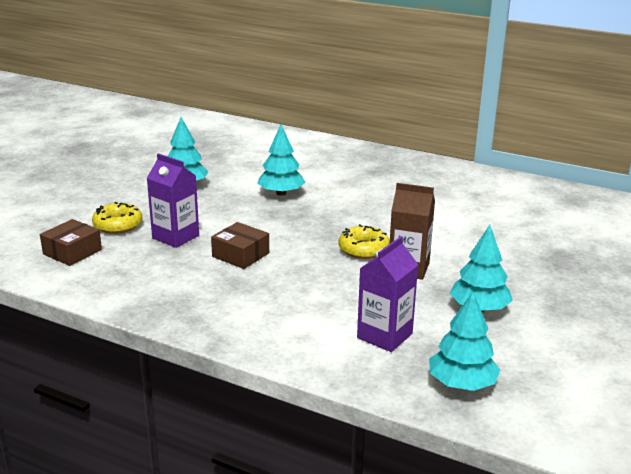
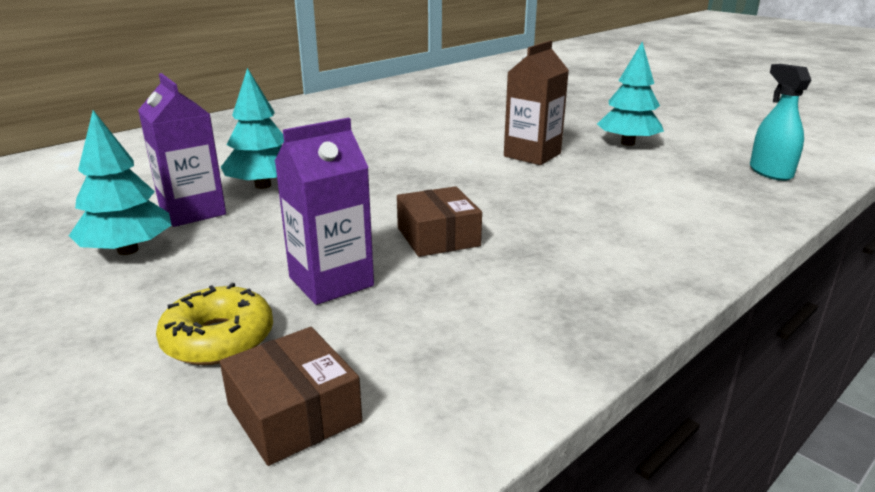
camera: 70 degrees left, 0 degrees up
(240, 255) = (438, 237): brown box -> brown box turned 75 degrees counterclockwise
(363, 249) = (473, 166): yellow donut -> none
(384, 336) = (680, 187): purple carton -> purple carton (192, 211)
(461, 384) = (770, 172): turquoise tree -> turquoise spray bottle

